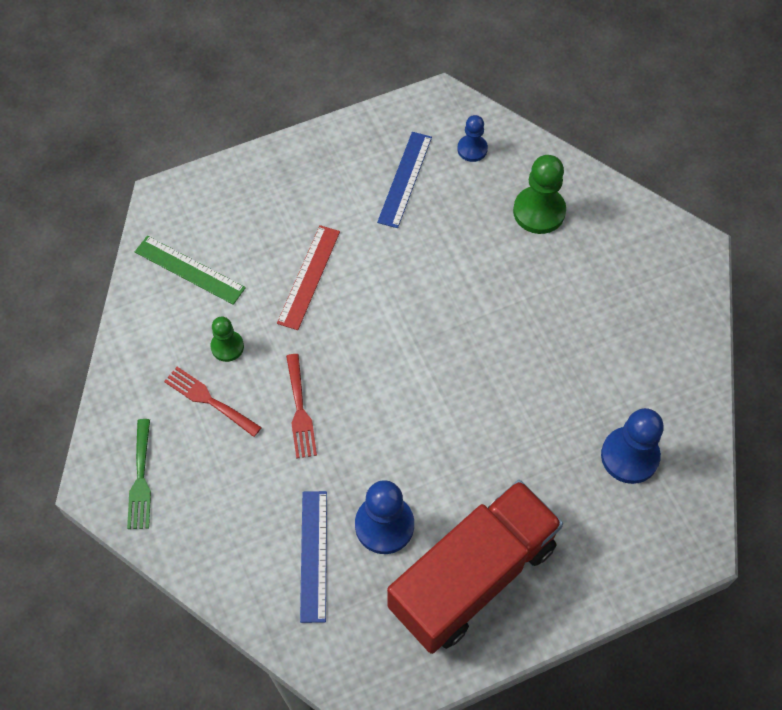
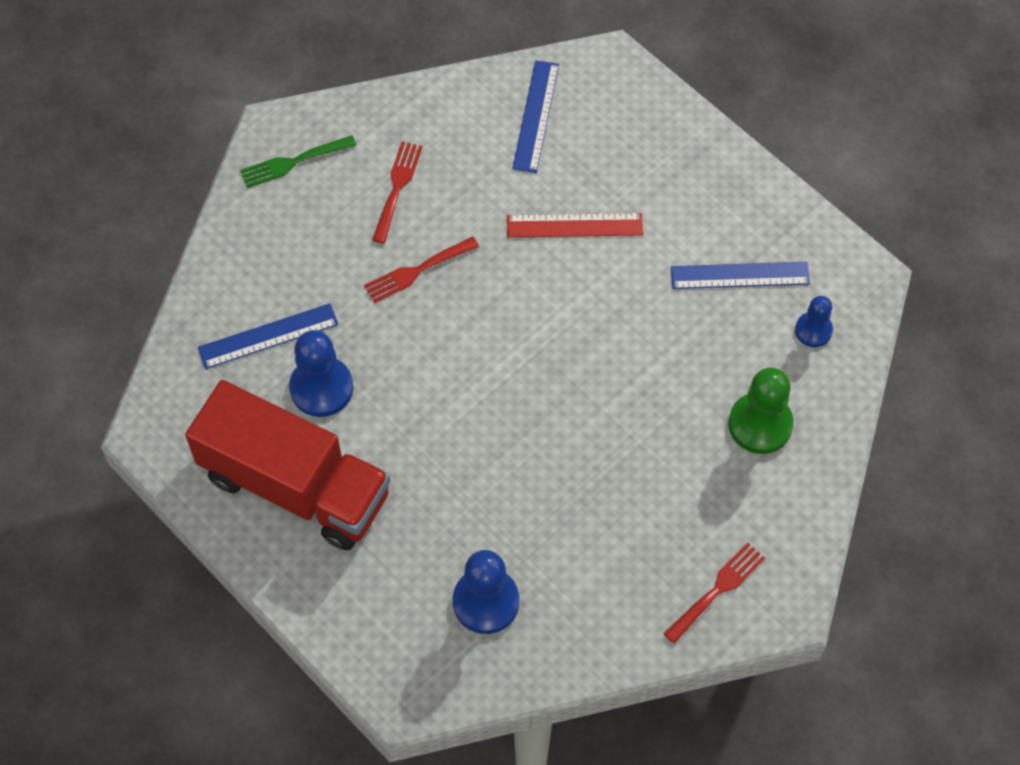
camera: 70 degrees right, 0 degrees up
(189, 270) = (536, 116): green ruler -> blue ruler
(227, 347) = (462, 181): green pawn -> none
(668, 288) = (717, 590): none -> red fork

